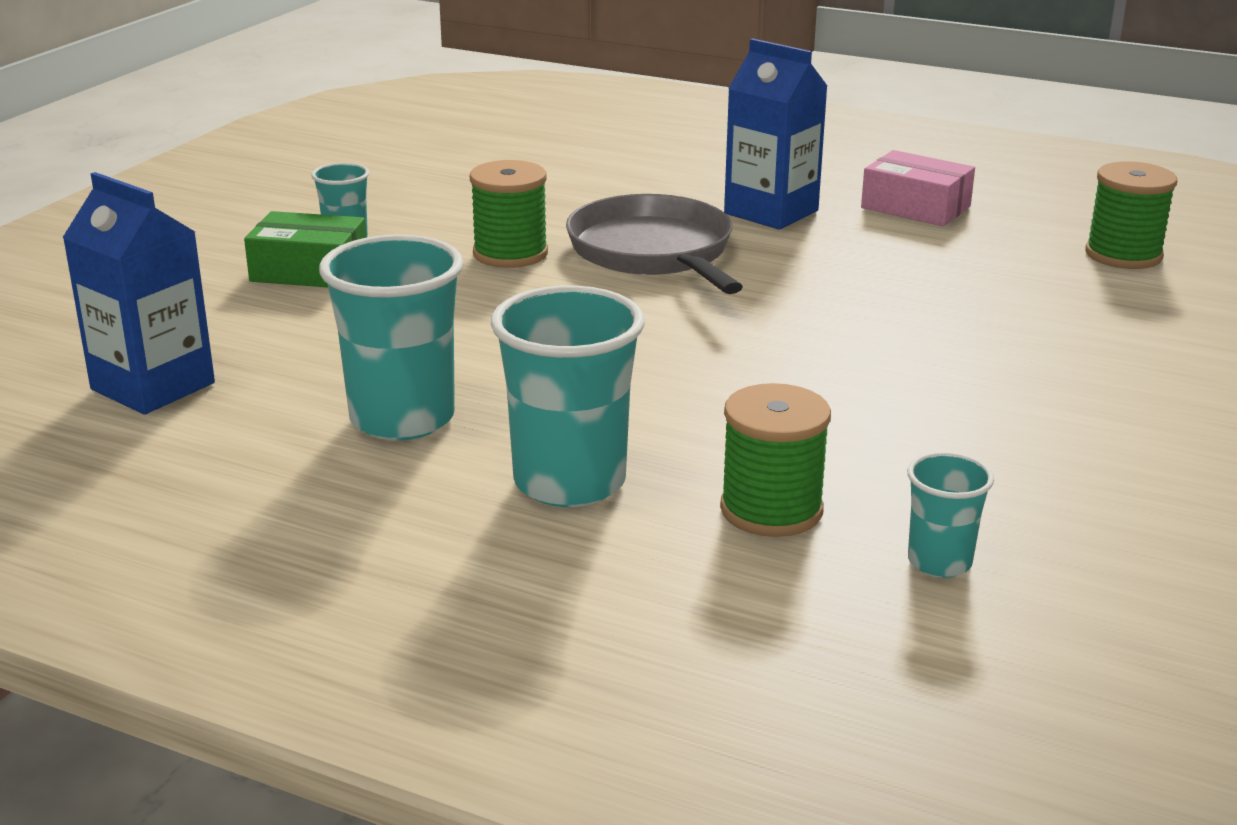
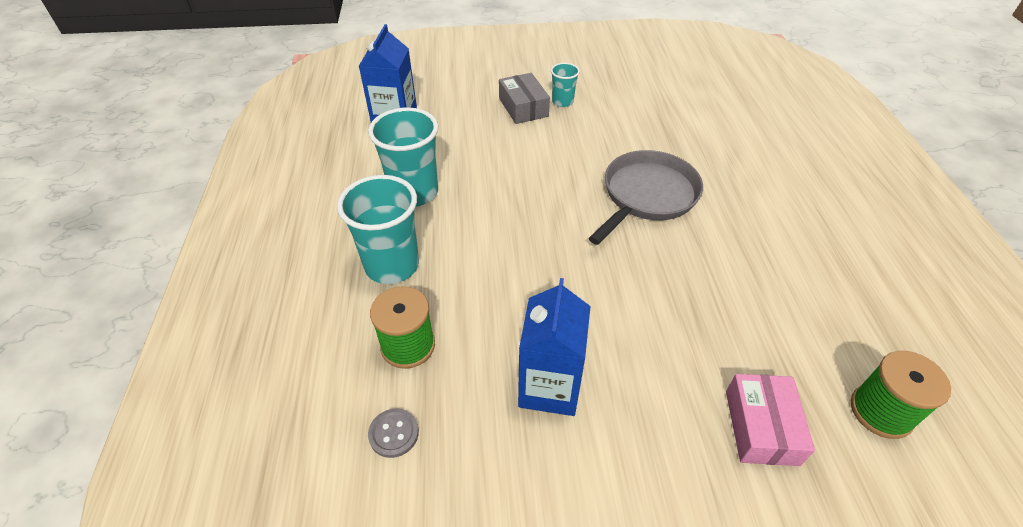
camera: 60 degrees right, 20 degrees up
(309, 270) = (523, 107): green box -> grey box
(510, 253) = (596, 152): green spool -> none
(771, 212) = (748, 217): blue carton -> blue carton (549, 387)
(915, 207) = (831, 275): pink box -> pink box (761, 427)
(939, 562) = (393, 433): turquoise cup -> grey button

